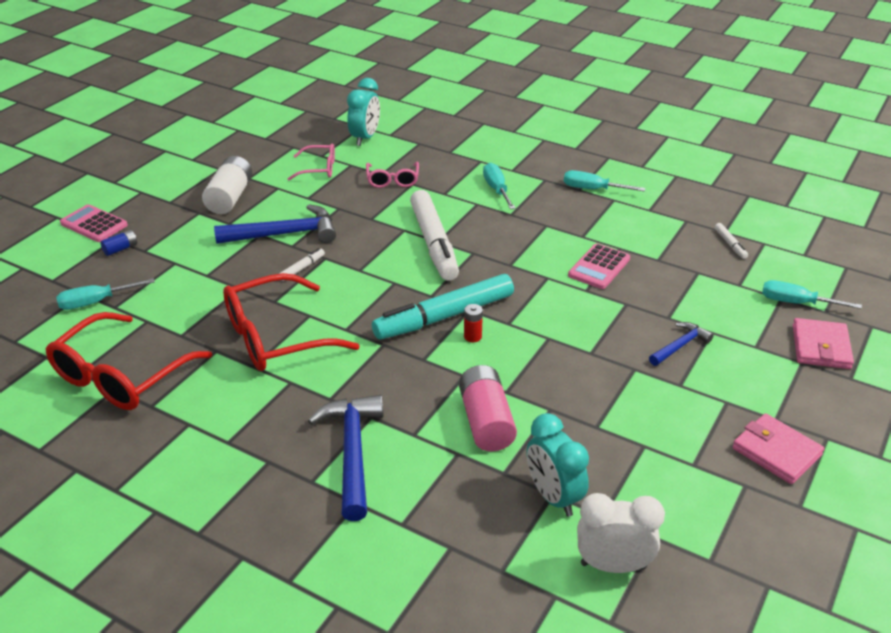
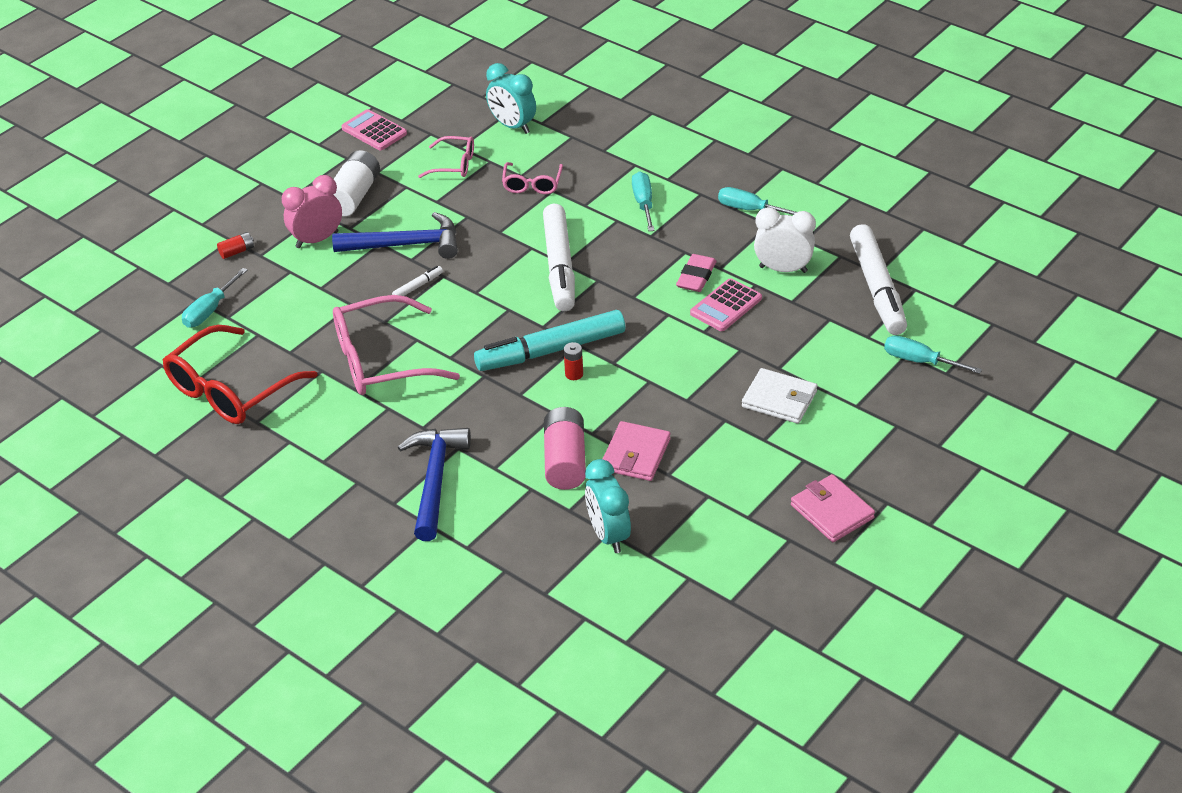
camera: 10 degrees right, 5 degrees up
(94, 224) = (211, 220): pink calculator -> pink calculator (374, 131)
(96, 302) = (210, 310): turquoise screwdriver -> turquoise screwdriver turned 45 degrees counterclockwise
(120, 249) = (237, 251): blue battery -> red battery
(198, 235) = (317, 240): none -> pink clock
(276, 337) = (381, 360): red glasses -> pink glasses
(365, 138) = (512, 126): turquoise clock -> turquoise clock turned 105 degrees clockwise
(563, 245) = (696, 277): none -> pink eraser
(613, 565) = (643, 598): white clock -> white clock (783, 269)
(680, 346) = (779, 399): blue hammer -> white wallet
(730, 244) = (877, 288): white marker -> white marker, size x2.50
(821, 347) = (923, 411): pink wallet -> pink wallet (636, 454)

